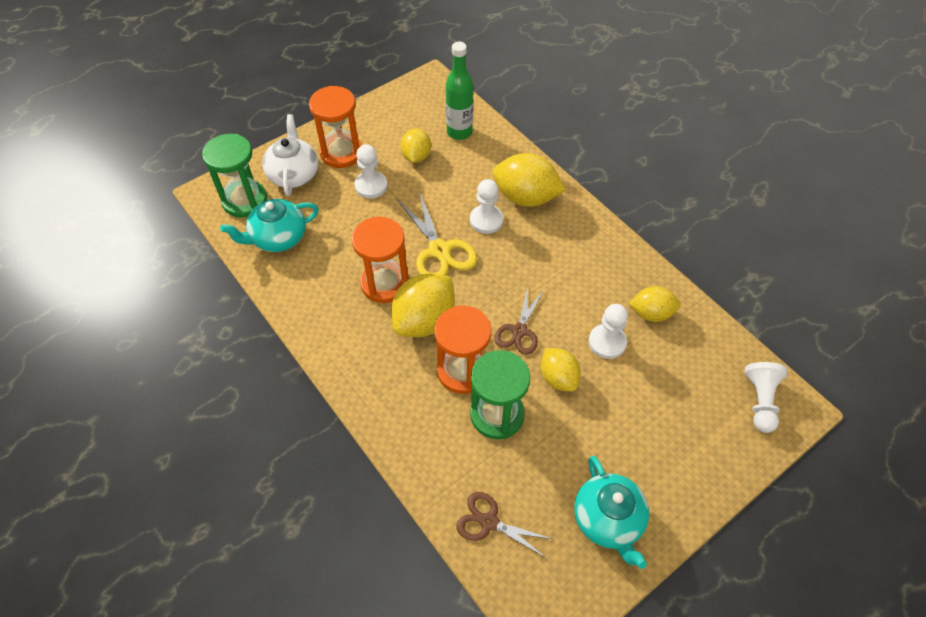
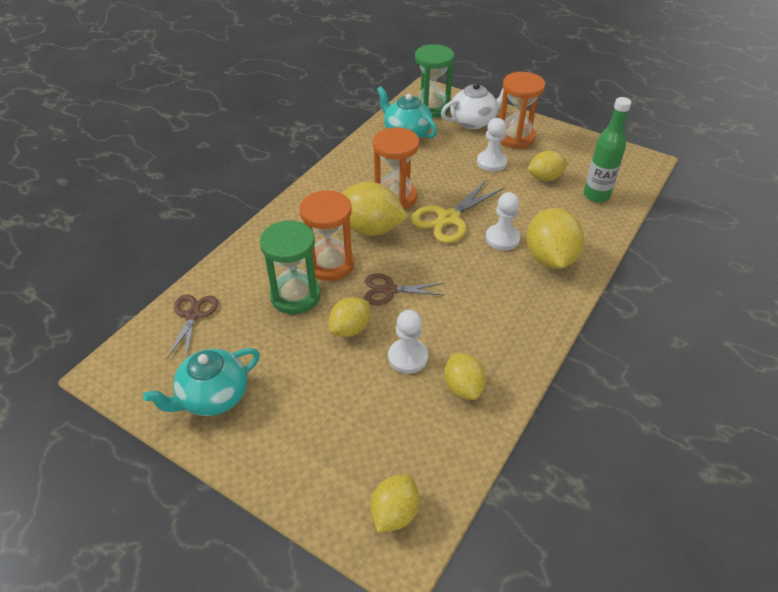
camera: 70 degrees right, 10 degrees down
(760, 401) = (394, 513): white pawn -> yellow lemon

